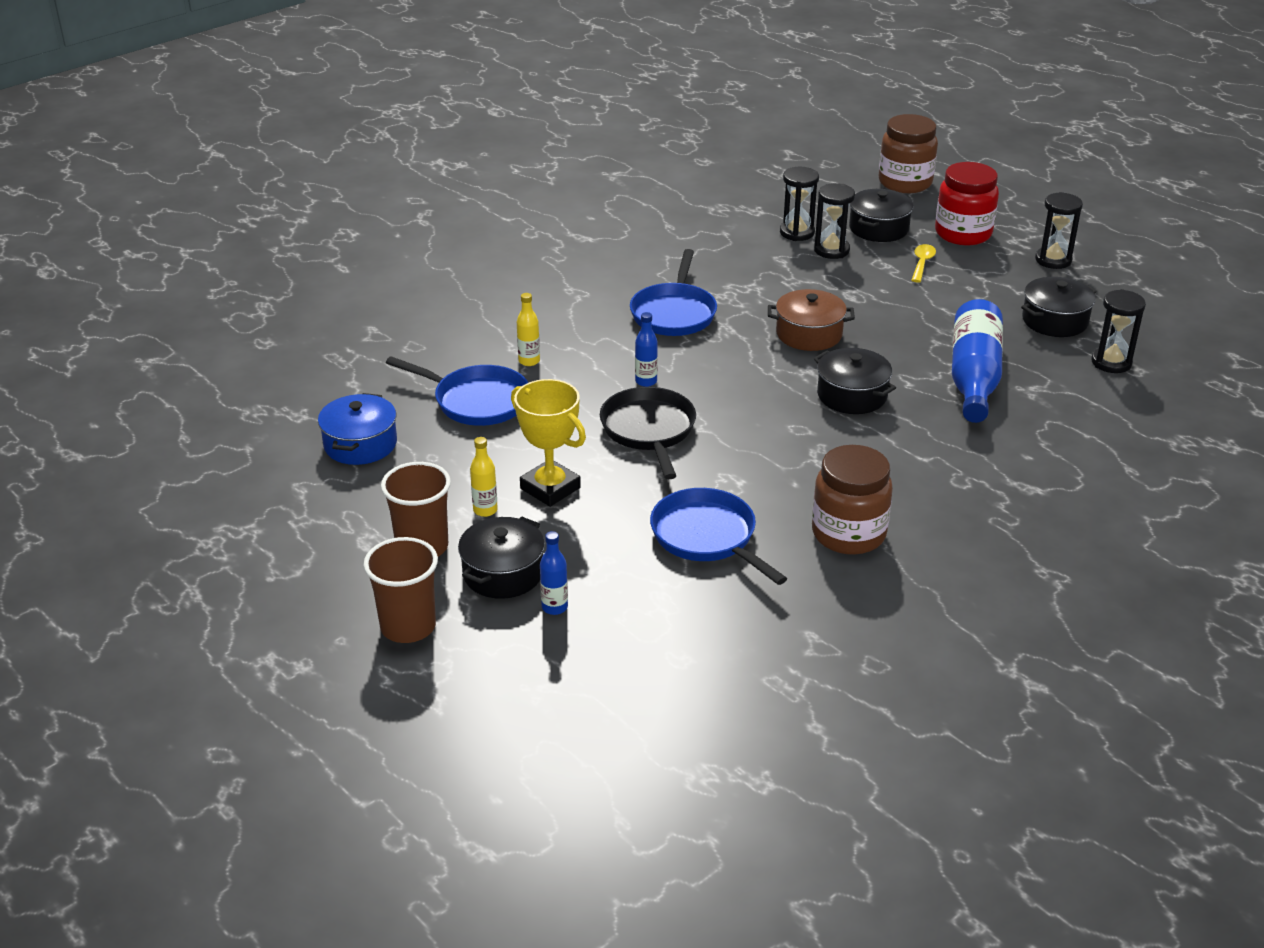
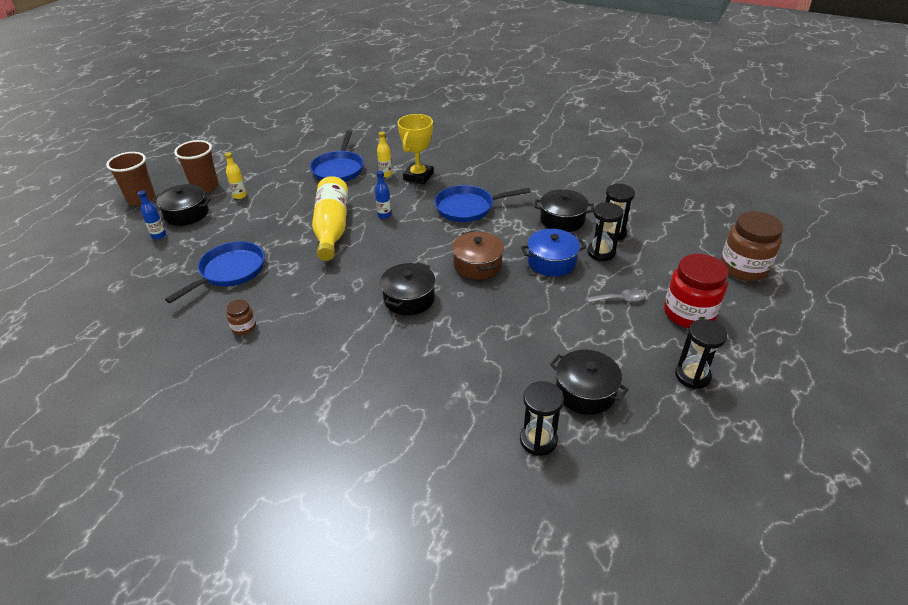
camera: 70 degrees right, 5 degrees up
(360, 444) = (287, 149): blue pot -> blue pot (551, 262)
(550, 488) = (264, 209): yellow trophy -> yellow trophy (418, 176)
(649, 431) = (332, 228): black pan -> yellow bottle
(848, 534) = (244, 327): brown jar -> brown jar, size x0.48
(878, 228) = (654, 268): black pot -> black pot (562, 220)
(922, 263) = (619, 299): yellow spoon -> grey spoon
(974, 377) = (466, 356): blue bottle -> none

